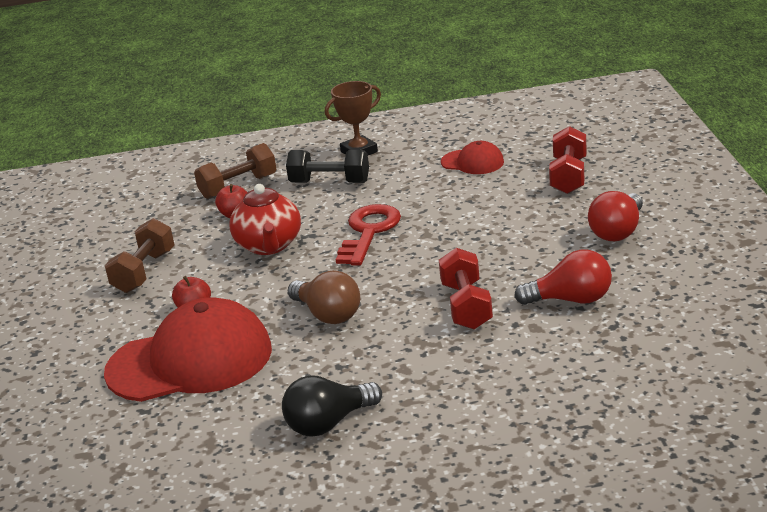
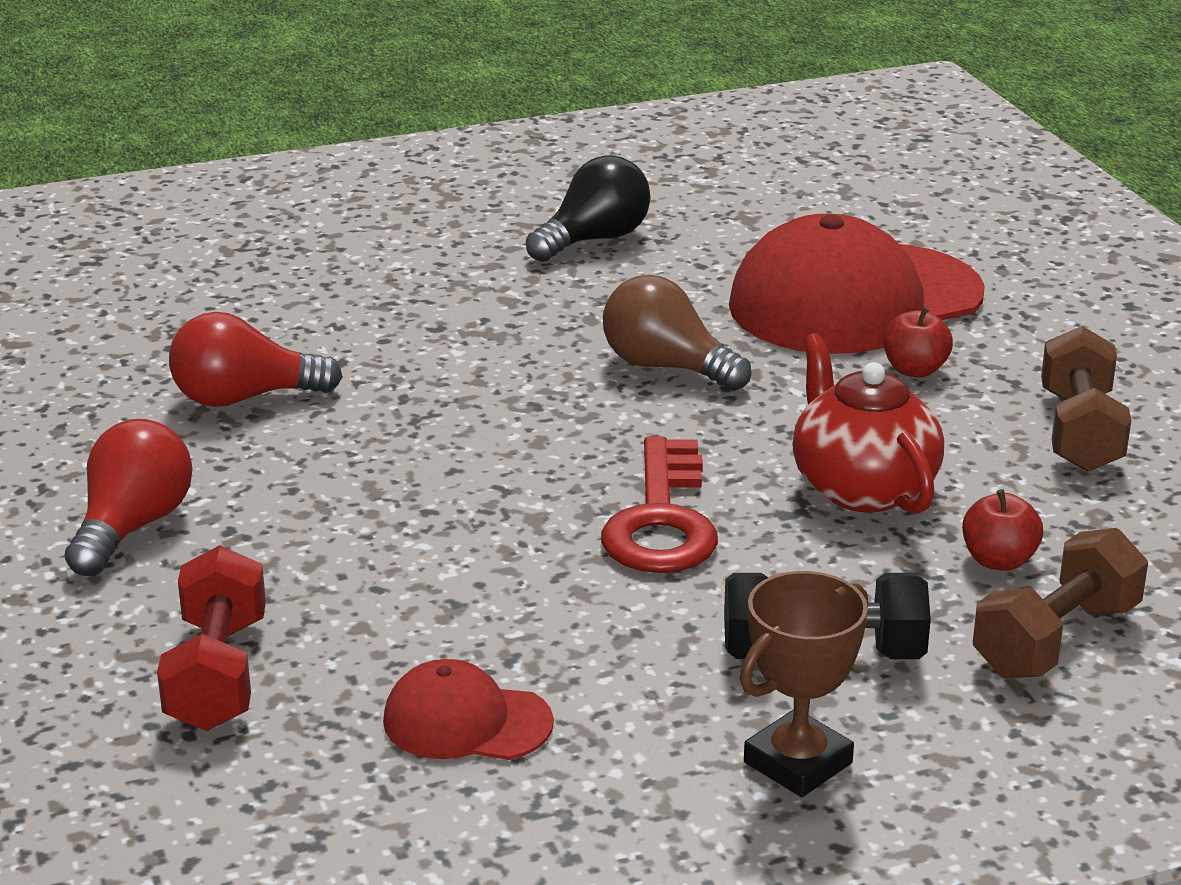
camera: 165 degrees right, 0 degrees up
(466, 306) = (427, 385): red dumbbell -> none

